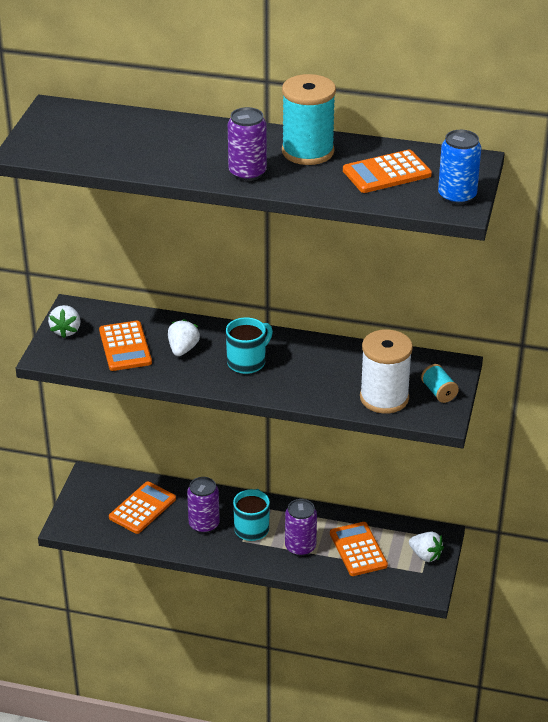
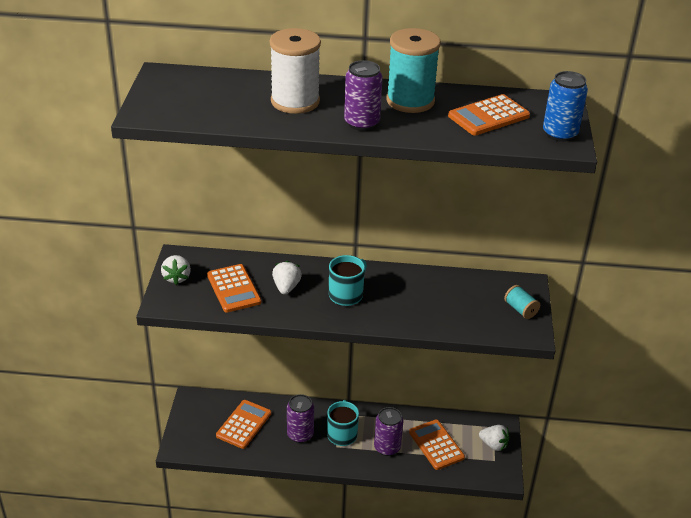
camera: 10 degrees left, 0 degrees up
(384, 398) = (475, 319): white spool -> white spool (295, 101)

